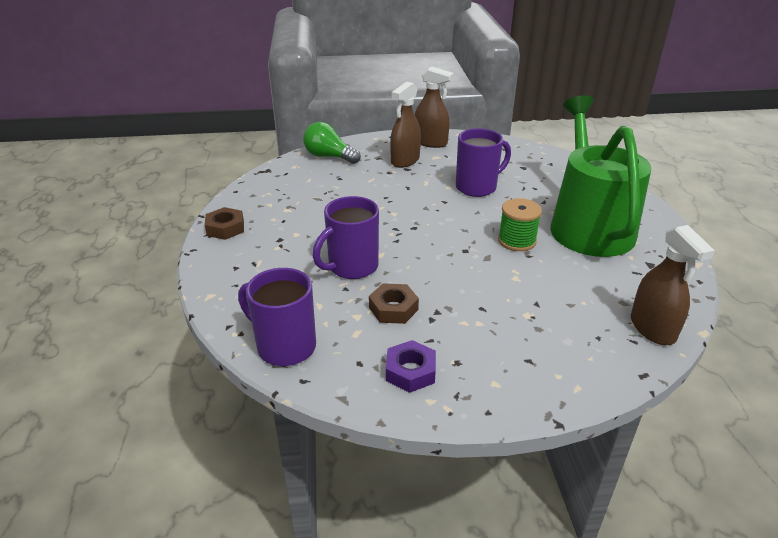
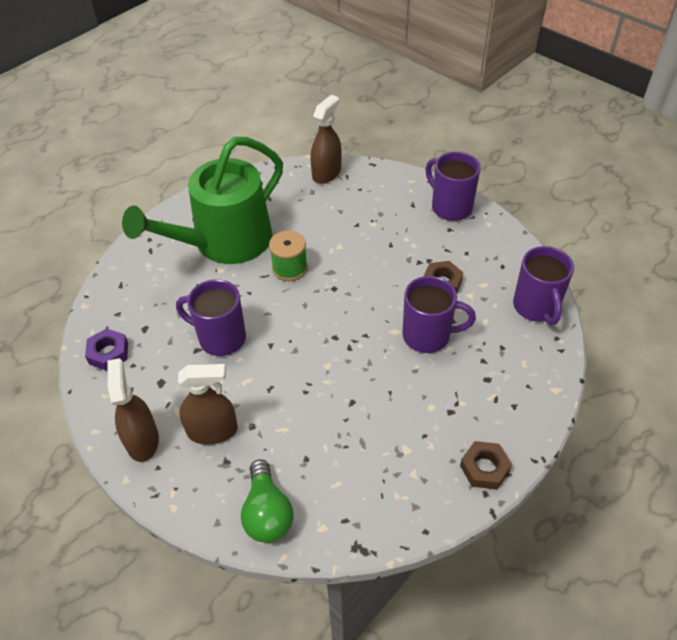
camera: 130 degrees left, 15 degrees up
(410, 371) = (480, 242): purple nut -> purple nut (108, 353)
(493, 388) = (450, 207): none -> purple mug

